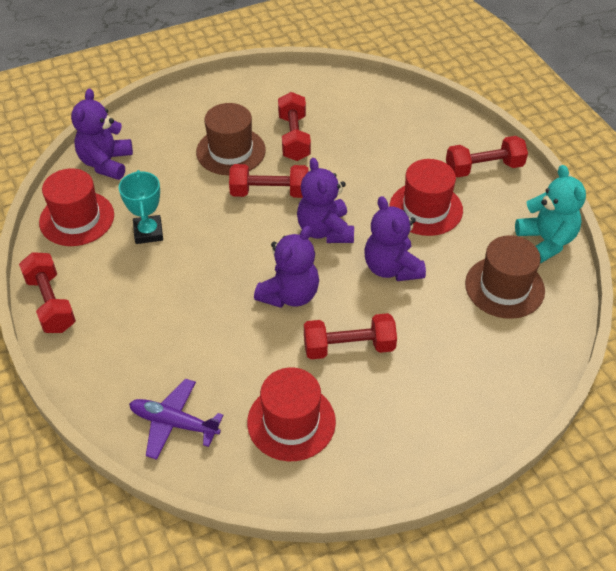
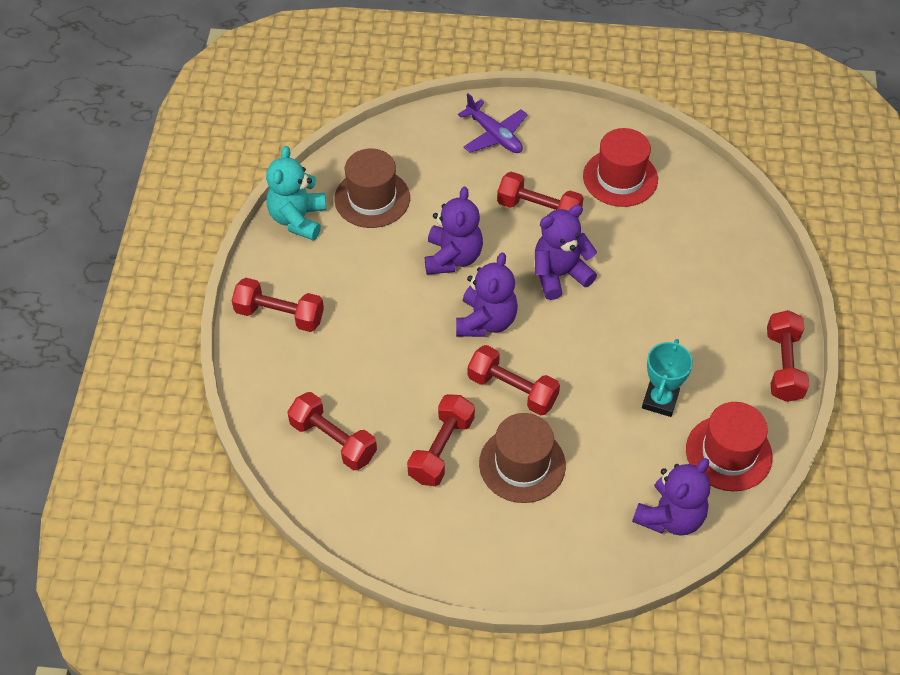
camera: 150 degrees left, 5 degrees up
(174, 423) = (712, 216): purple plane -> purple plane (494, 135)
(371, 114) = (333, 440): none -> red dumbbell
(426, 208) = (374, 299): red hat -> none

